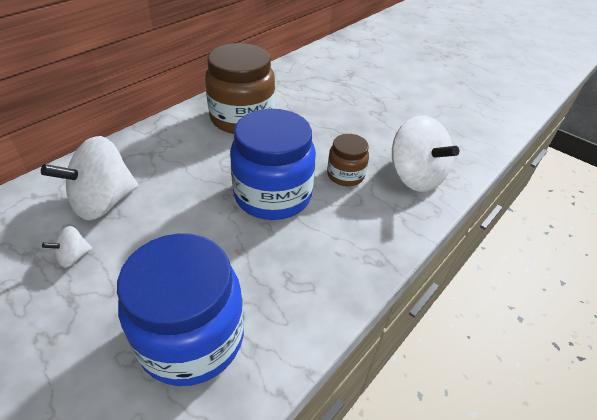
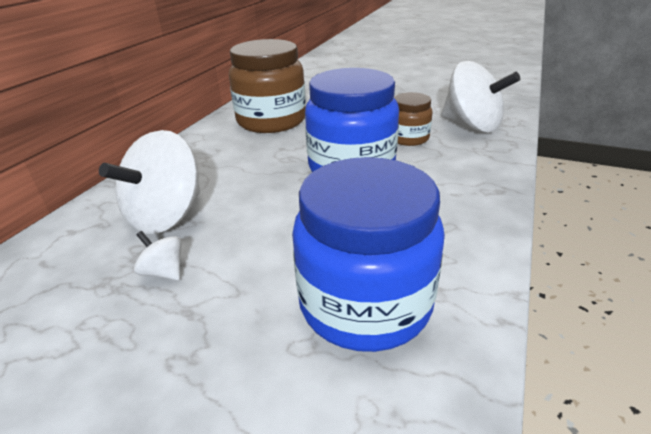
camera: 15 degrees left, 10 degrees down
(73, 257) = (164, 272): white spinning top -> white spinning top turned 90 degrees clockwise

